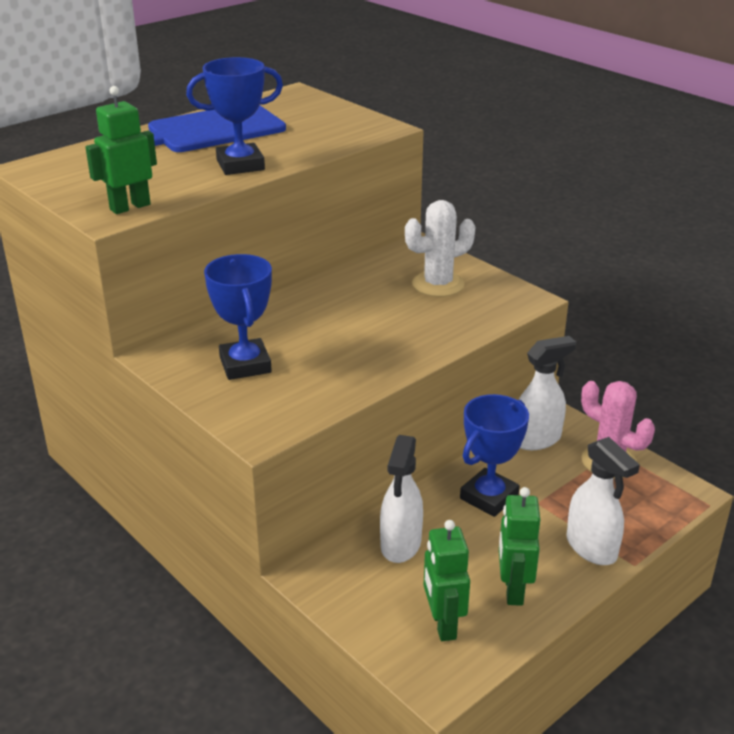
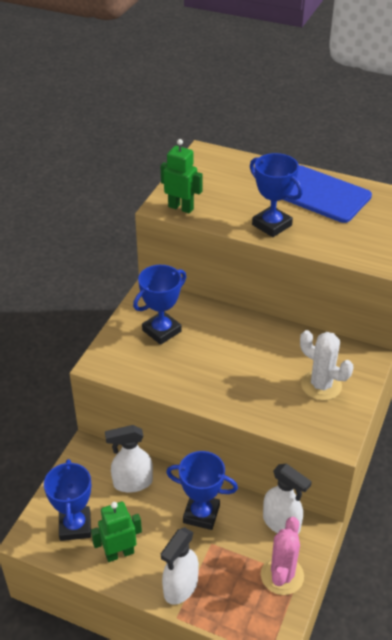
camera: 65 degrees right, 10 degrees up
(443, 624) = (75, 526): green robot -> blue trophy

